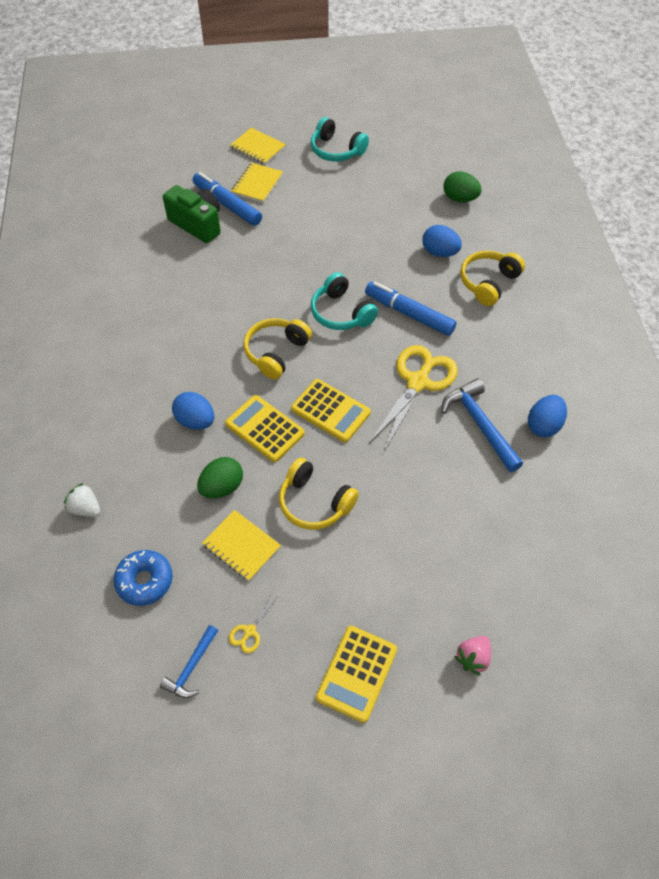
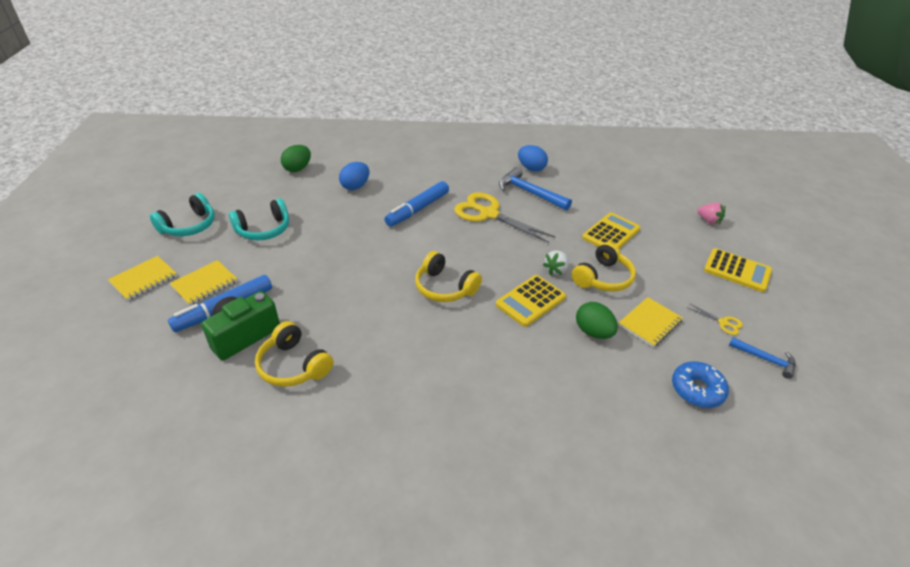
camera: 85 degrees left, 15 degrees down
(86, 508) = (628, 439): white strawberry -> white strawberry (556, 270)
(195, 421) = (520, 347): blue egg -> none
(257, 184) = (204, 284): yellow notebook -> yellow notebook turned 75 degrees counterclockwise
(330, 411) = (513, 261): yellow calculator -> yellow calculator (611, 233)
(341, 313) = (407, 244): turquoise headphones -> turquoise headphones (264, 229)
(479, 424) = (529, 193): blue hammer -> blue hammer turned 60 degrees clockwise
(488, 283) = (396, 170): yellow headphones -> yellow headphones (293, 365)

